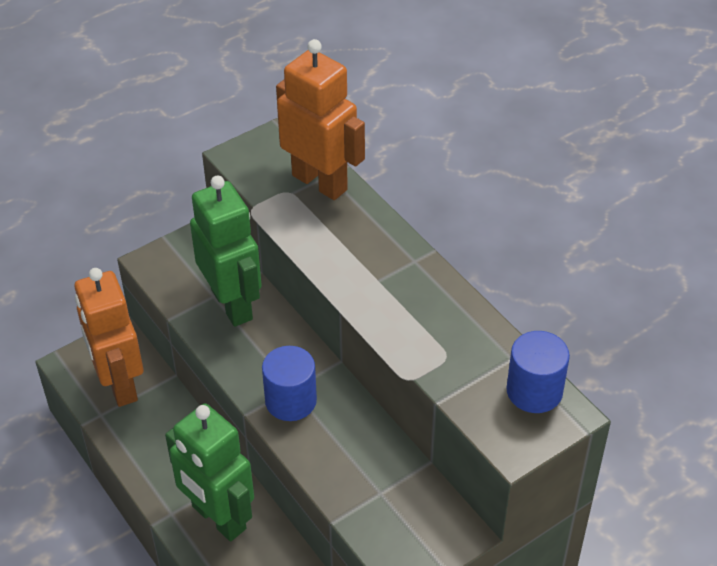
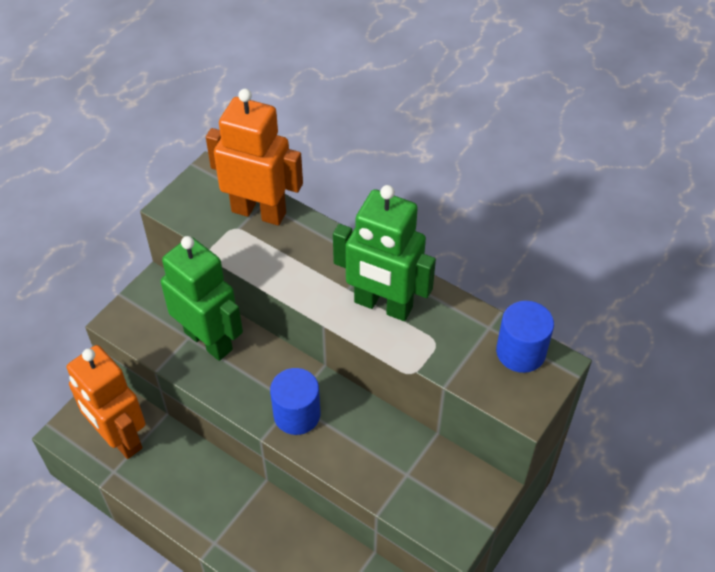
camera: 20 degrees left, 5 degrees up
(218, 518) = (258, 533): green robot -> green robot (383, 305)

